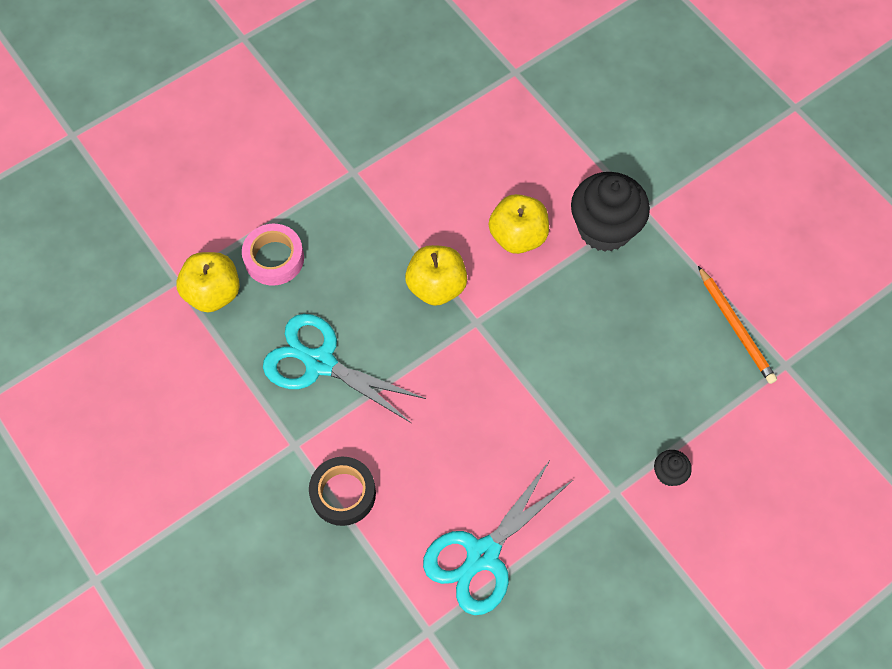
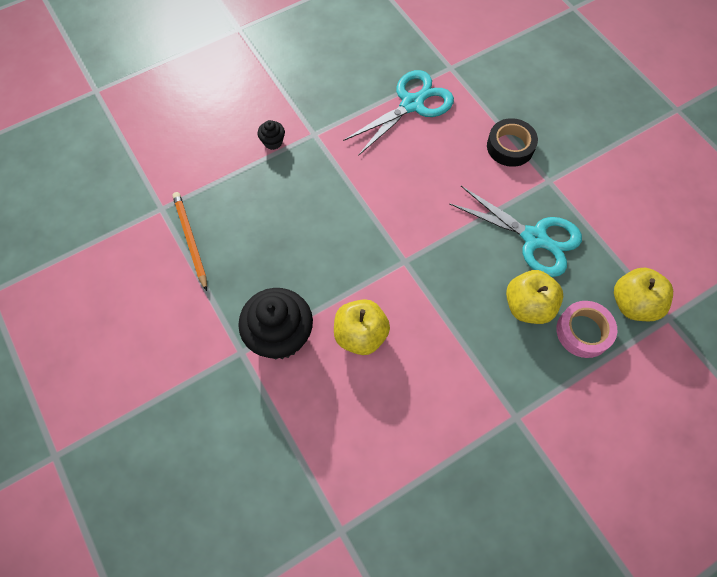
camera: 175 degrees left, 0 degrees up
(436, 286) = (437, 294): yellow apple -> yellow apple (528, 306)

